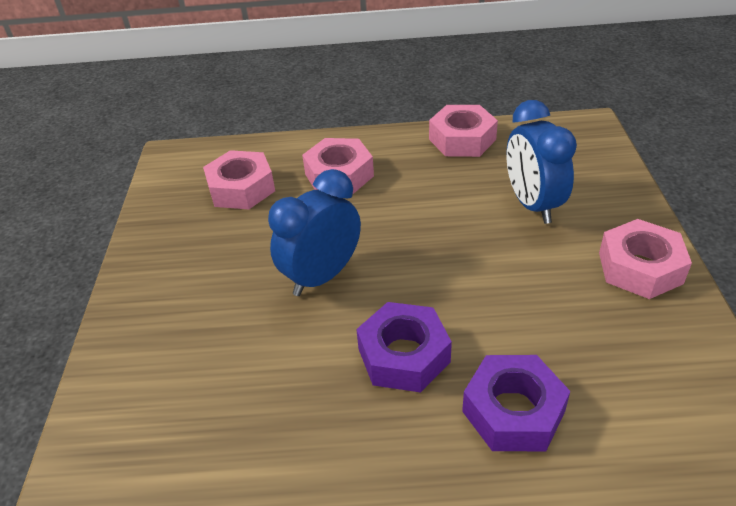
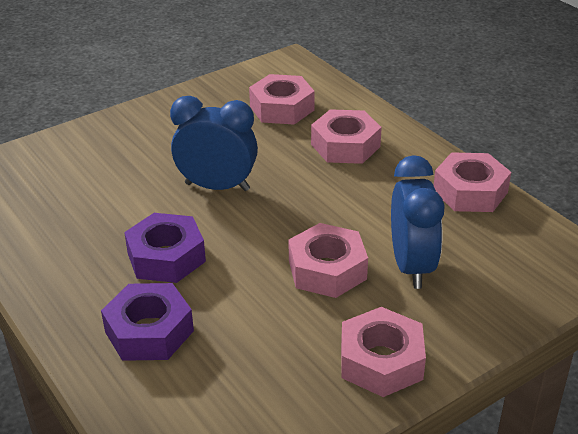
camera: 55 degrees right, 5 degrees down
(503, 252) = (327, 270): none -> pink nut
(532, 205) = (411, 266): blue clock -> blue clock turned 135 degrees clockwise

